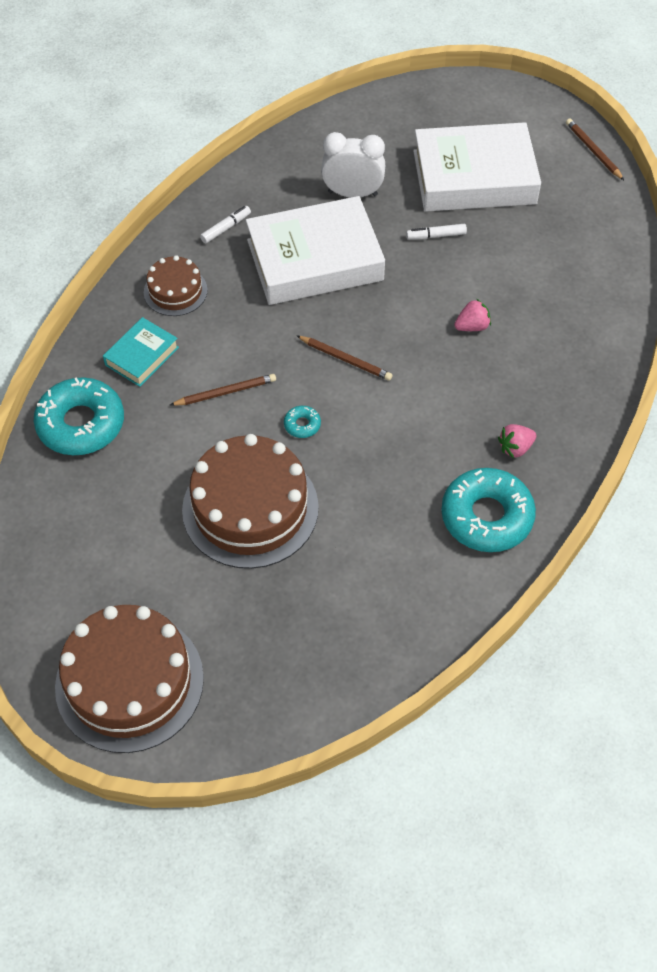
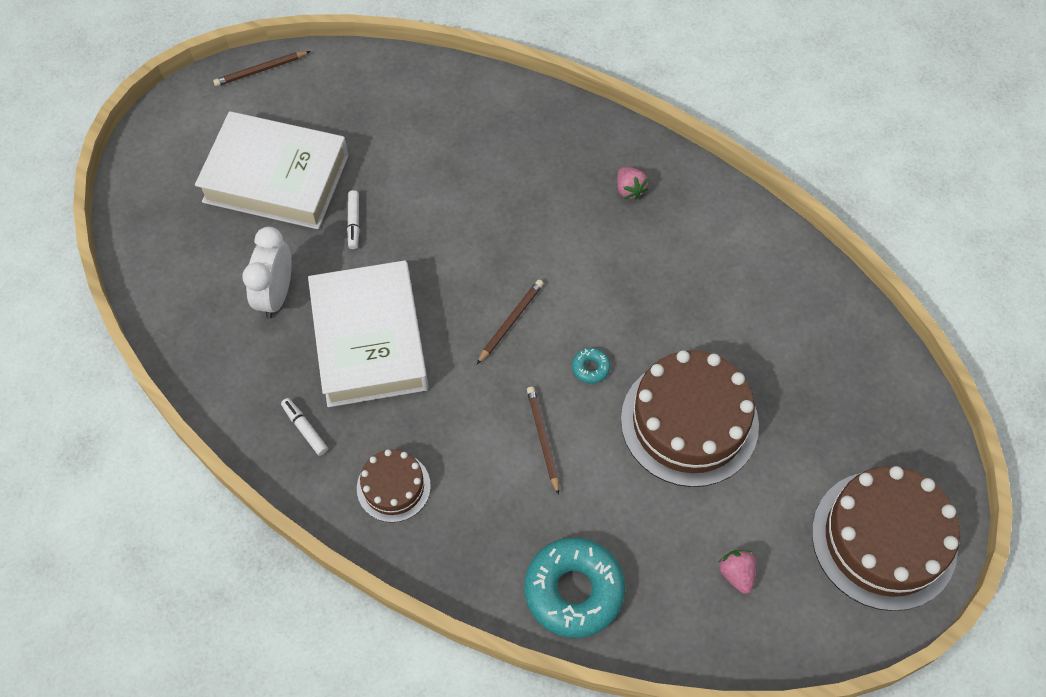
camera: 85 degrees left, 5 degrees up
(142, 356) = (484, 525): turquoise book -> none
(472, 326) = (480, 206): pink strawberry -> pink strawberry (736, 574)
(474, 177) = (276, 178): white book -> white book turned 75 degrees counterclockwise
(486, 516) = (704, 222): turquoise donut -> none

